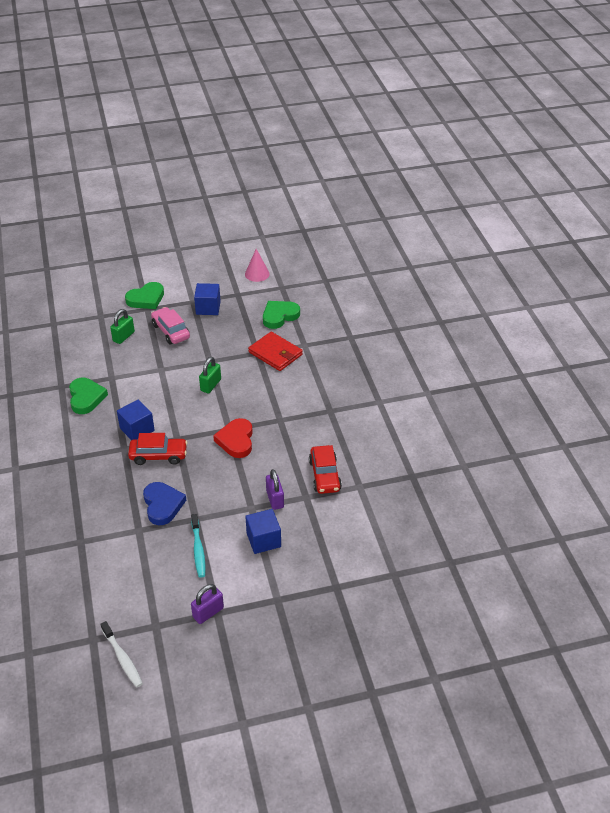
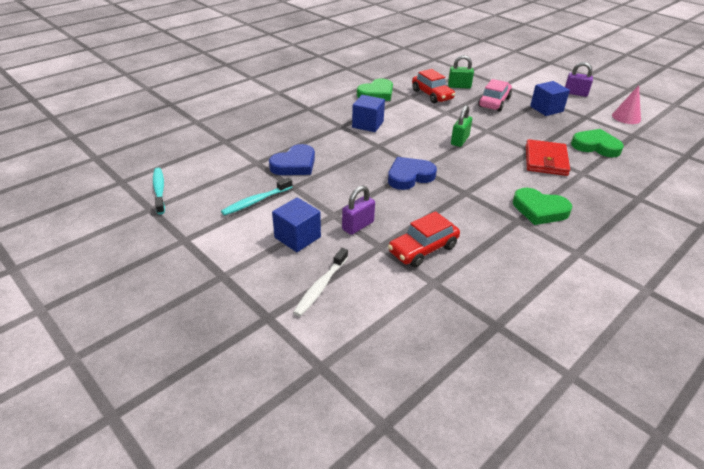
camera: 60 degrees right, 5 degrees down
(122, 658) = (104, 204): white toothbrush -> white toothbrush (320, 287)
(131, 613) = (159, 190): none -> turquoise toothbrush
(146, 299) = (512, 81): green heart -> green heart (539, 210)
(158, 455) = (349, 143): red car -> red car (432, 95)
(208, 612) = (181, 234): purple padlock -> purple padlock (575, 93)
(210, 385) = (459, 140): green padlock -> green padlock turned 60 degrees counterclockwise
(236, 440) = (409, 176): red heart -> blue heart

